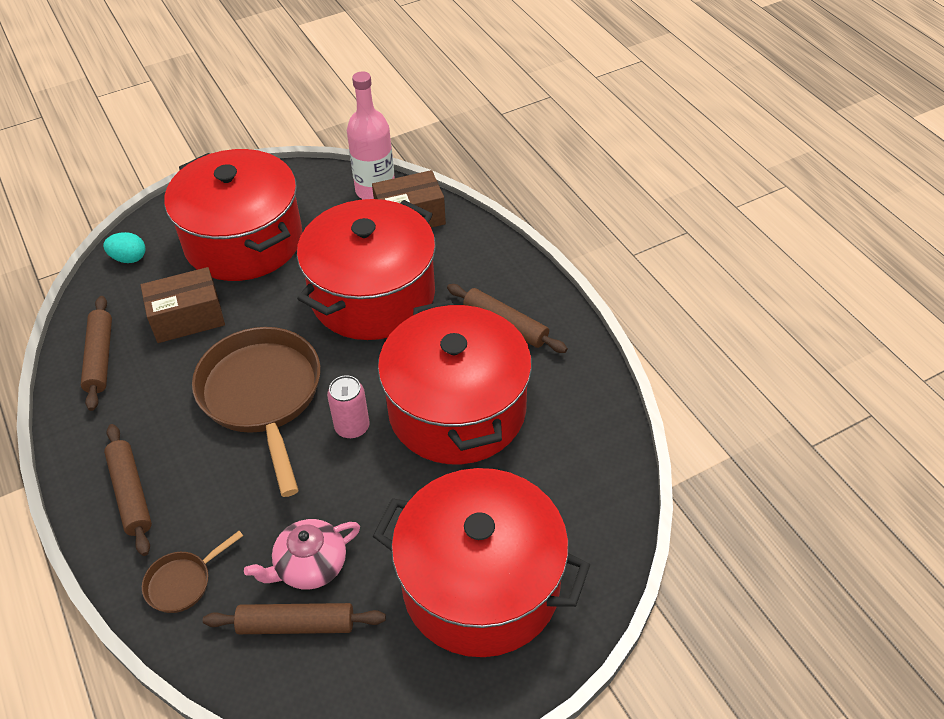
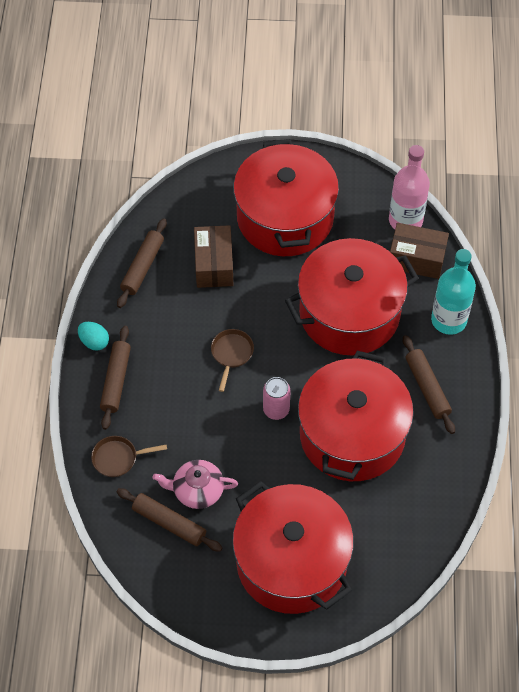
camera: 30 degrees right, 10 degrees up
(129, 258) = (199, 192): turquoise egg -> turquoise egg (94, 342)
(187, 318) = (214, 265): brown box -> brown box turned 75 degrees clockwise
(262, 396) = (231, 354): brown pan -> brown pan, size x0.45
(482, 254) = (448, 320): none -> turquoise bottle

